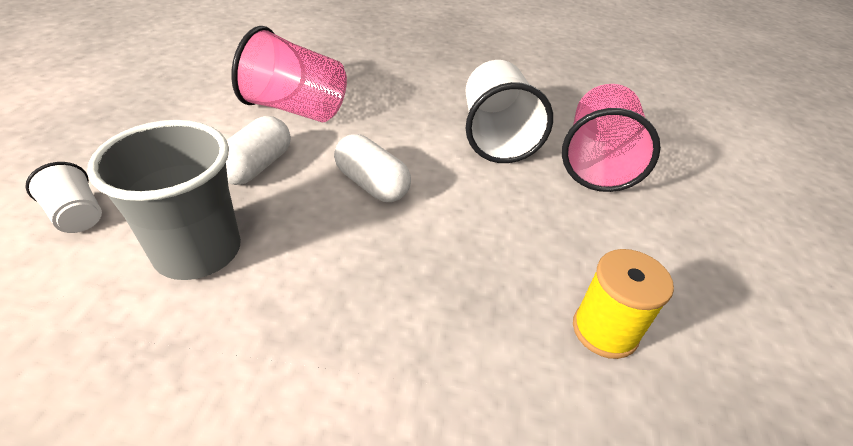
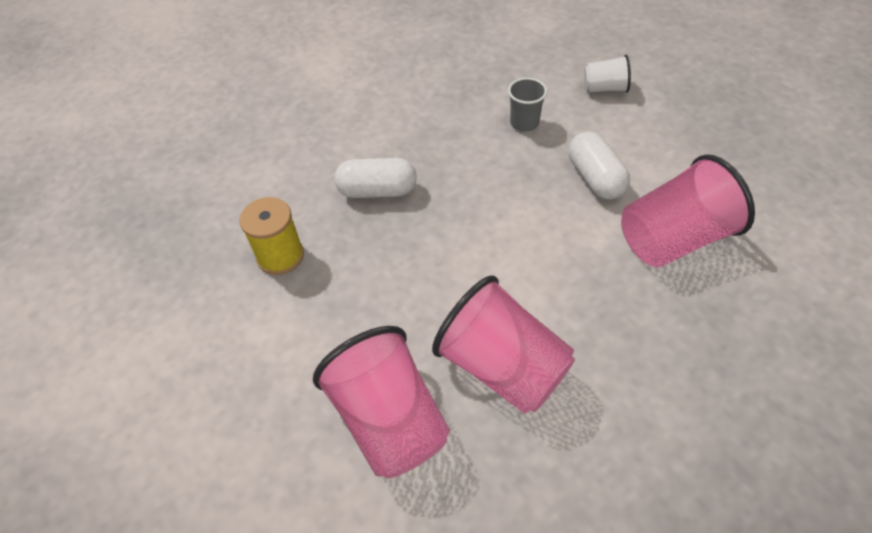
camera: 140 degrees right, 10 degrees up
(198, 251) = (524, 123): grey cup -> grey cup, size x0.51
(372, 184) = (515, 230): white capsule -> white capsule (377, 191)
(496, 137) = (502, 367): white cup -> pink cup

